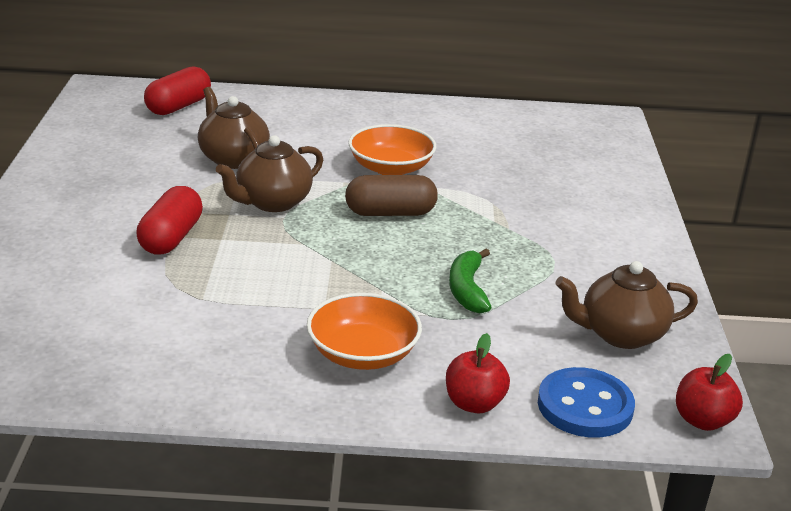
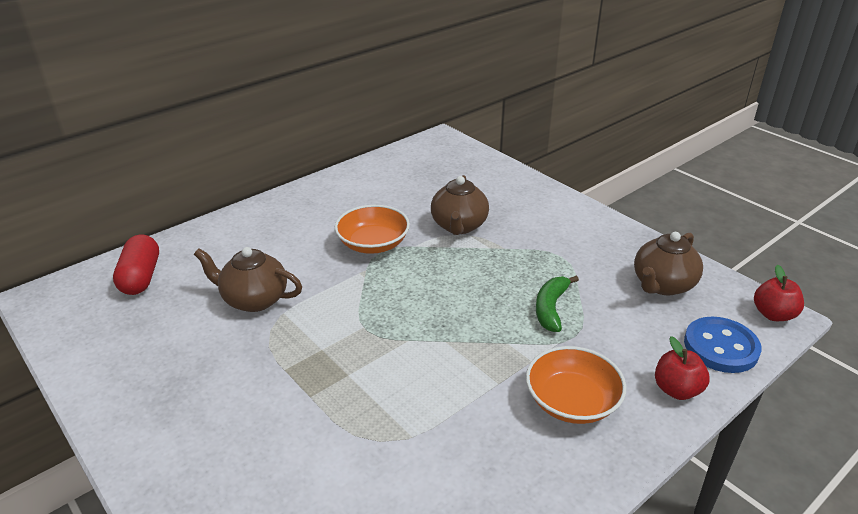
camera: 40 degrees left, 5 degrees up
(171, 238) = (311, 399): red capsule -> none
(272, 202) = (338, 319): brown teapot -> brown teapot (459, 226)
(390, 213) = (424, 279): brown capsule -> none
(467, 290) = (551, 308): green banana -> green banana turned 60 degrees clockwise

